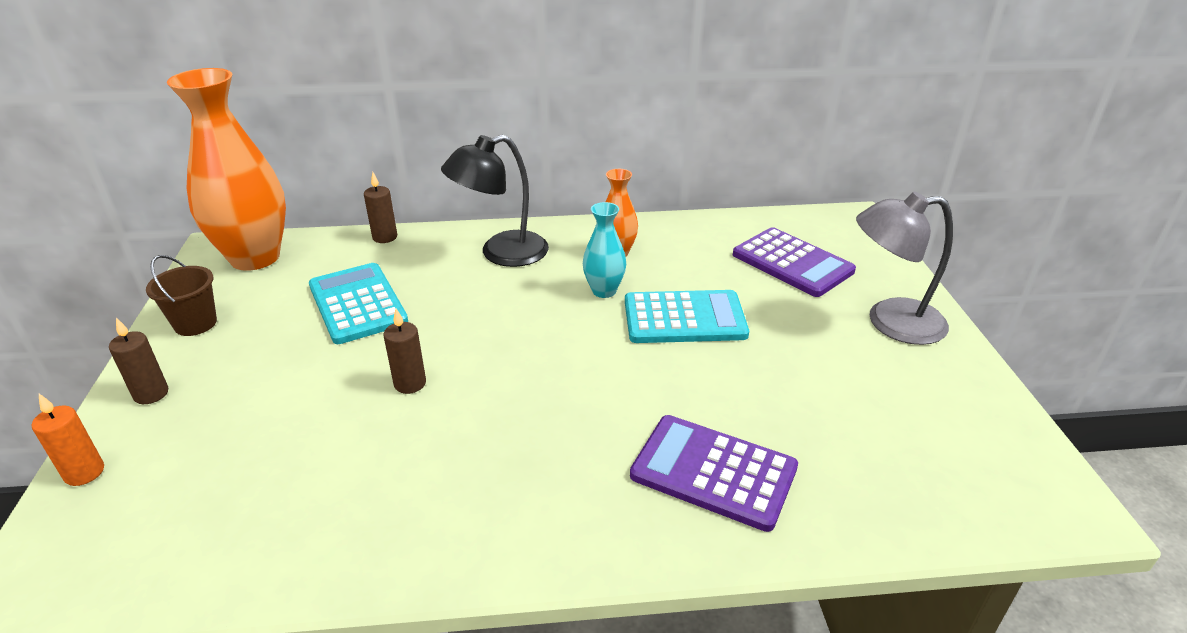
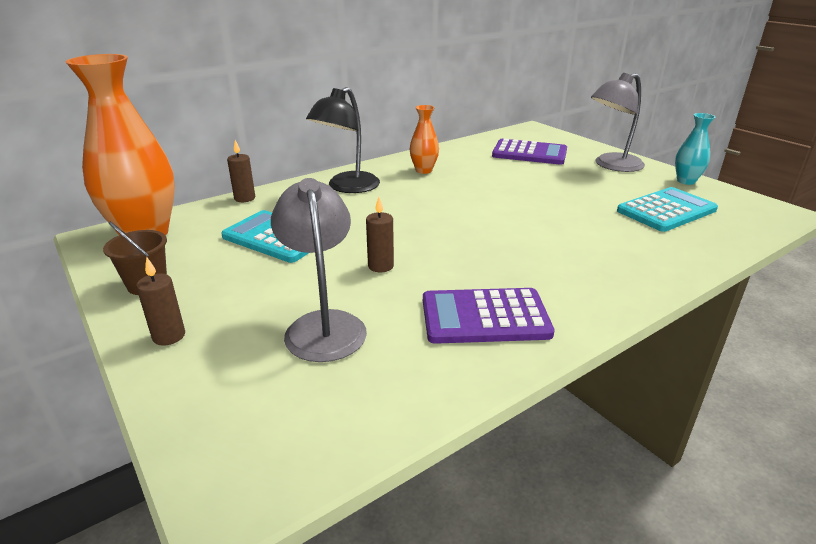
camera: 30 degrees left, 5 degrees down
(84, 473) = (177, 403): orange candle -> none
(277, 439) = (323, 325): none -> grey lamp
(604, 291) = (442, 189): turquoise vase -> turquoise vase (686, 181)
(684, 318) = (507, 190): turquoise calculator -> turquoise calculator (666, 210)
(713, 472) = (619, 249): purple calculator -> purple calculator (485, 317)

